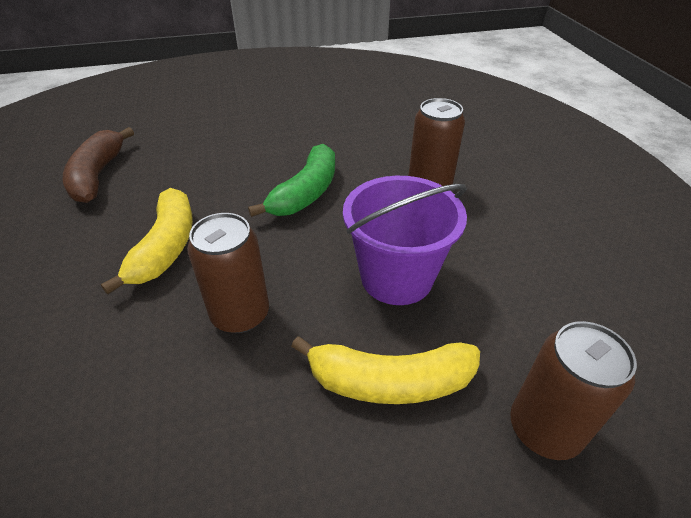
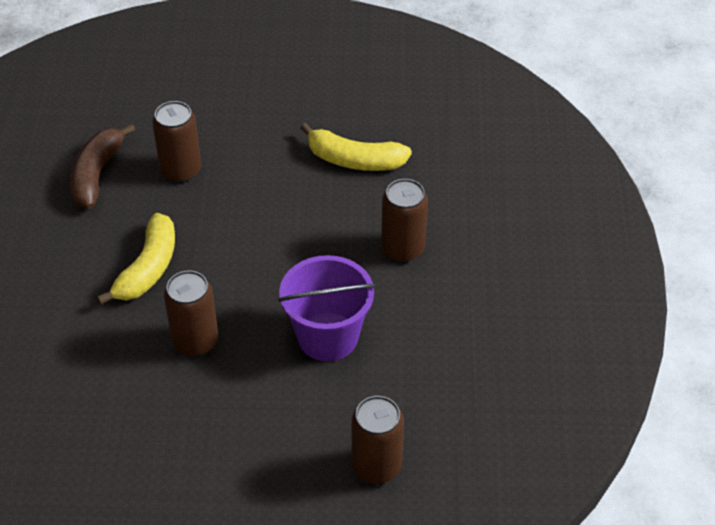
camera: 15 degrees right, 5 degrees up
(187, 159) = (181, 170): none -> brown can
(306, 193) = (282, 234): green banana -> none
(389, 381) = (286, 414): yellow banana -> yellow banana (354, 160)

